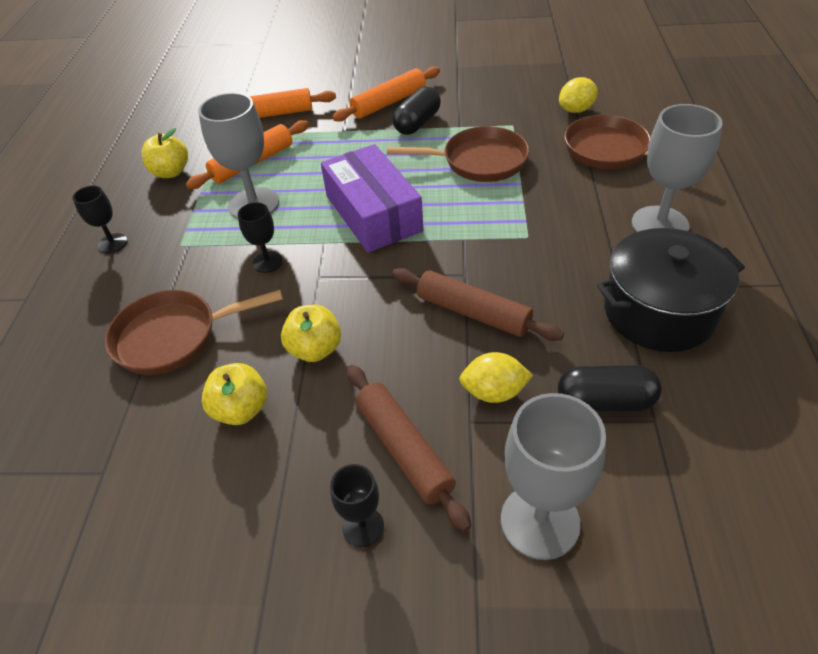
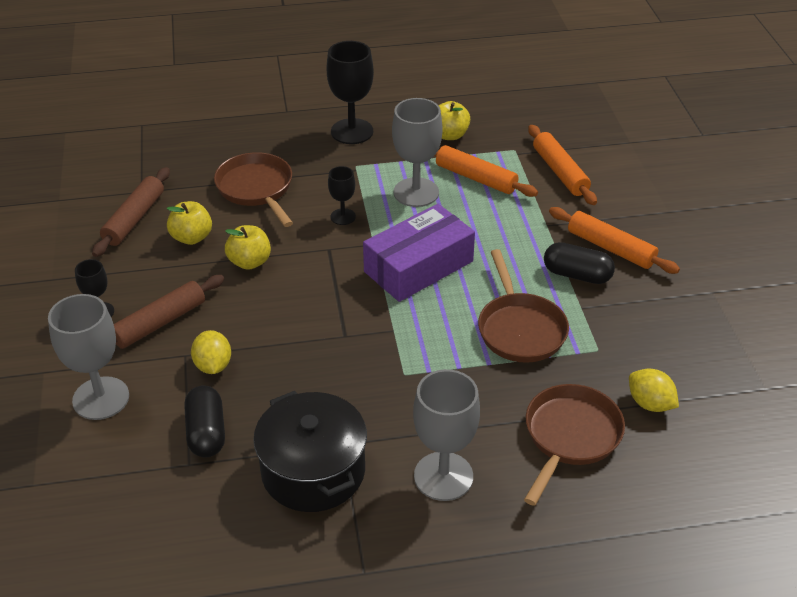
camera: 75 degrees right, 5 degrees down
(112, 243) = (352, 131): black goblet -> black goblet, size x1.85
(473, 313) = (298, 345): brown rolling pin -> brown rolling pin (134, 219)

